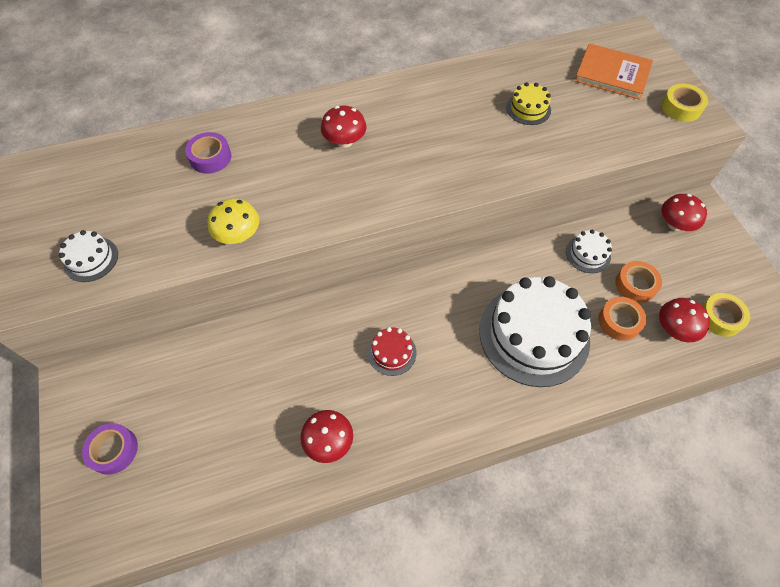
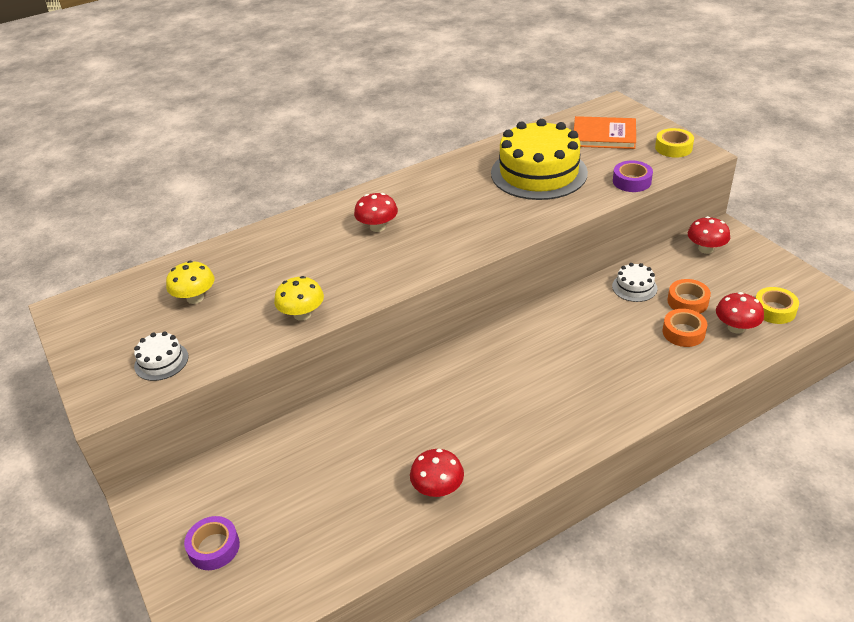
camera: 10 degrees left, 20 degrees down
(145, 188) = (195, 298): none -> yellow mushroom
(210, 157) = (251, 263): purple tape -> purple tape (631, 181)
(392, 352) = (474, 403): red cake -> none
(528, 109) = (538, 173): yellow cake -> yellow cake, size x2.27
(534, 334) = (607, 359): white cake -> none

